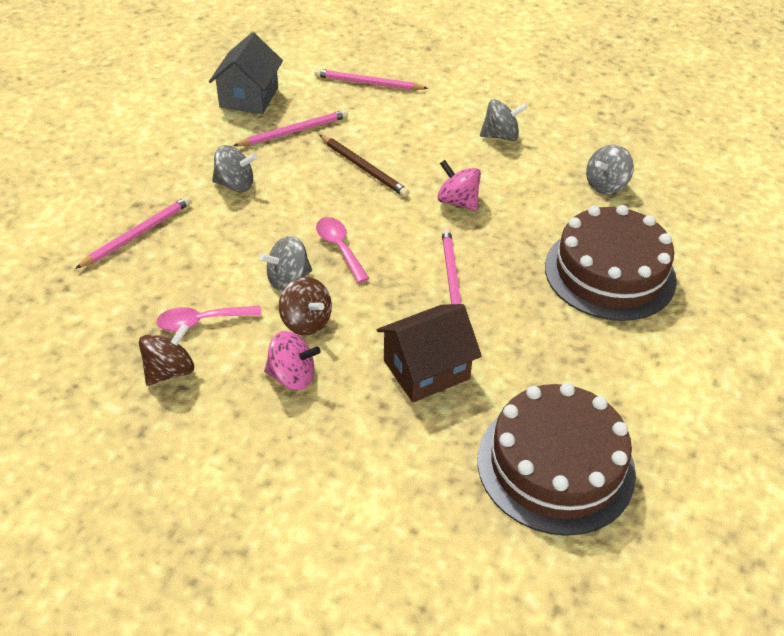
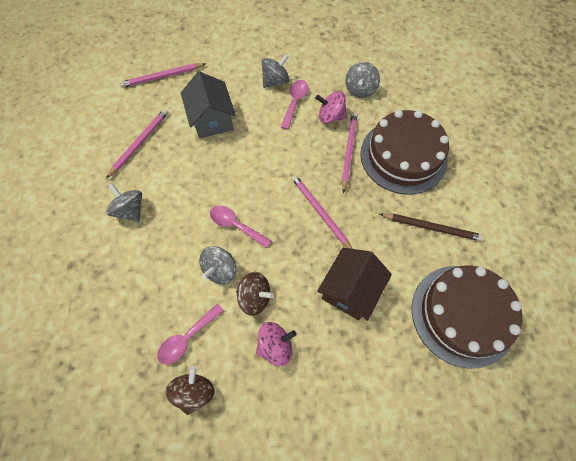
camera: 30 degrees left, 20 degrees up
(138, 234) = (90, 291): pink pencil -> pink pencil (348, 151)
(235, 185) = (130, 210): grey spinning top -> grey spinning top turned 105 degrees counterclockwise
(249, 97) = (87, 128): grey house -> grey house (212, 119)
(364, 168) = (207, 151): brown pencil -> brown pencil (431, 227)
(457, 201) = (283, 148): pink spinning top -> pink spinning top (330, 117)
(508, 165) = (295, 102): none -> pink spoon

